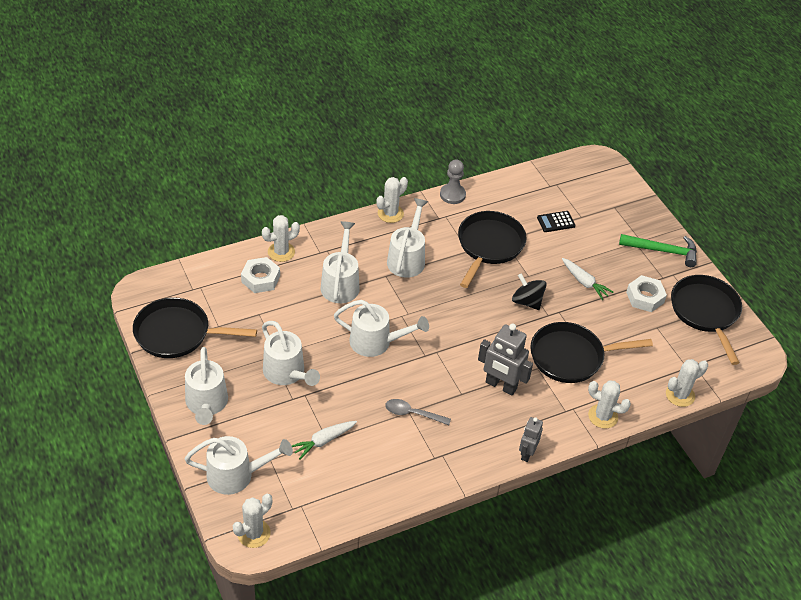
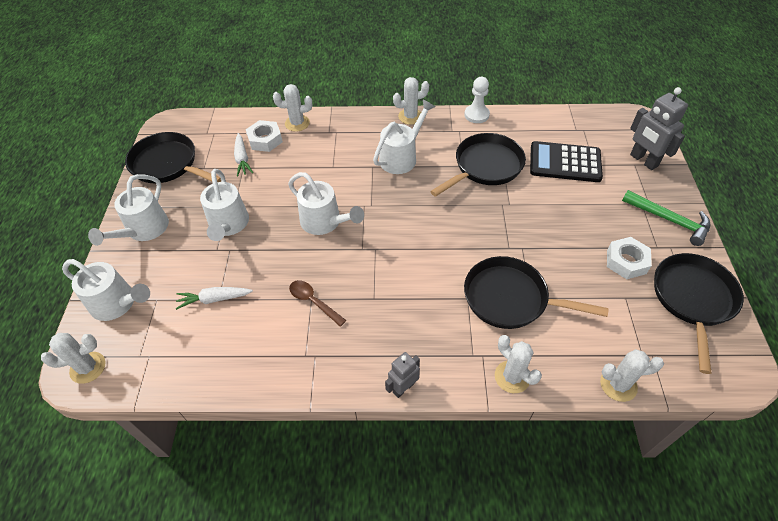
camera: 30 degrees right, 5 degrees up
(340, 283) = (329, 161): white watering can -> none
(412, 413) = (313, 302): grey spoon -> brown spoon
(452, 195) = (476, 115): grey pawn -> white pawn
(500, 386) = (418, 304): grey robot -> grey robot (643, 160)
(527, 301) = (494, 228): black spinning top -> none
(556, 222) = (565, 162): black calculator -> black calculator, size x1.98
(584, 282) = (565, 227): white carrot -> white carrot (242, 159)

